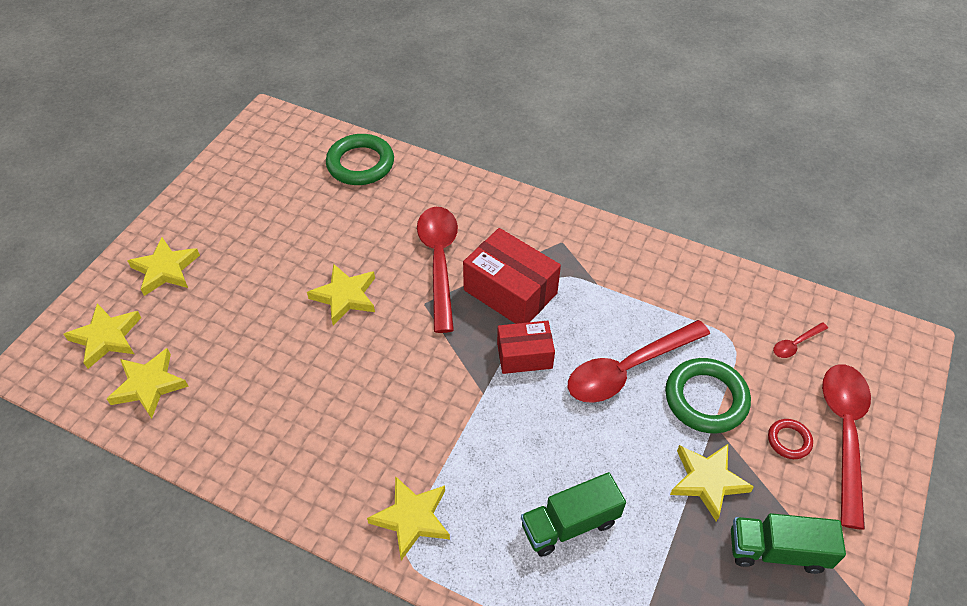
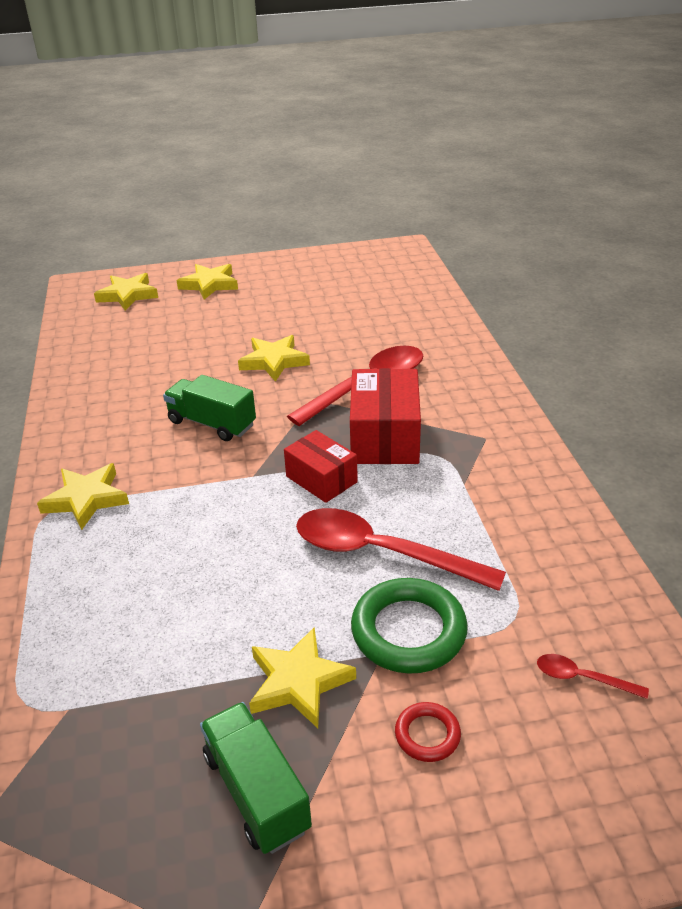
camera: 55 degrees right, 15 degrees down
(149, 385) = (104, 328): yellow star -> none
(360, 164) = (418, 302): green ring -> none
(569, 524) = (156, 598): green truck -> green truck (212, 423)
(844, 433) = (498, 791): red spoon -> none

